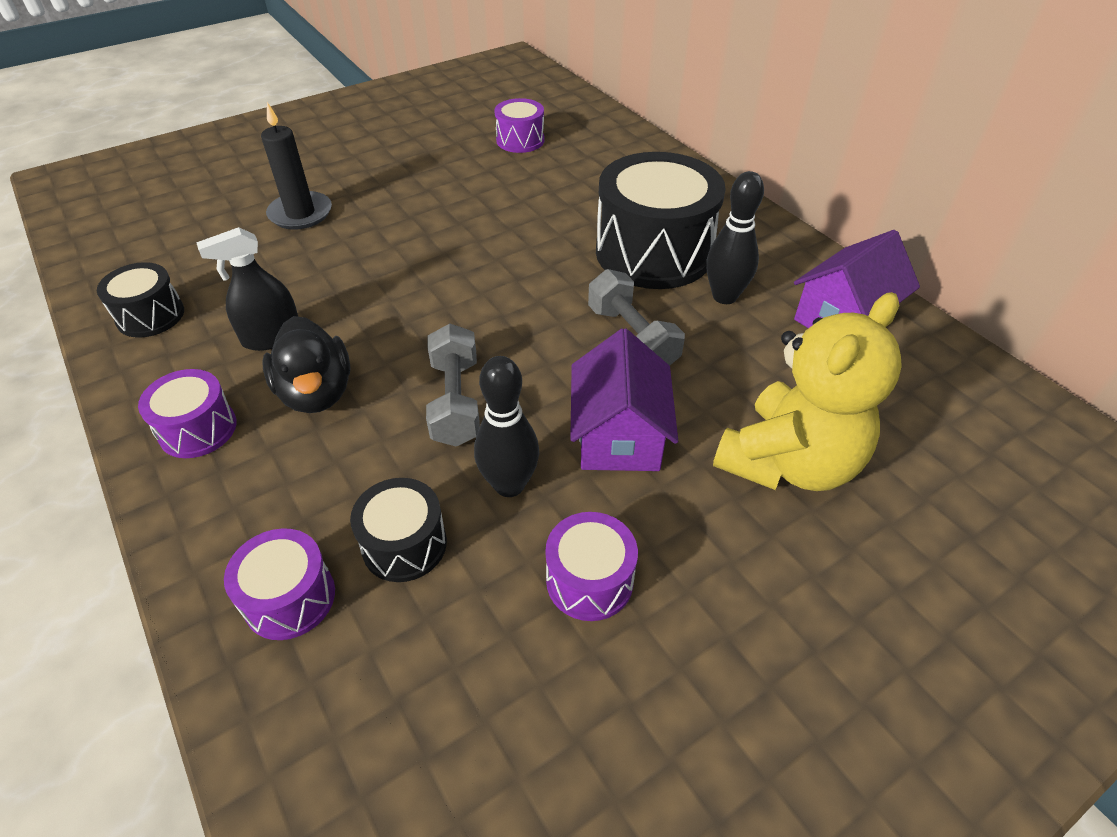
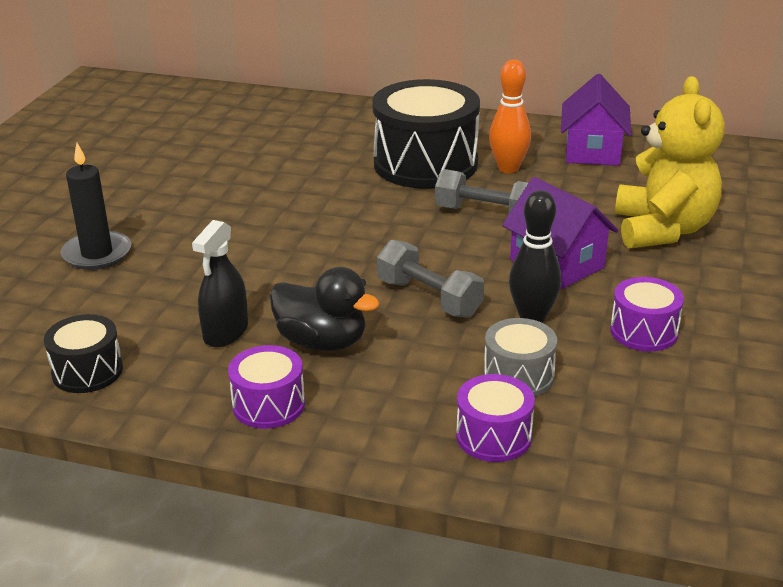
camera: 40 degrees left, 15 degrees down
(404, 544) = (518, 376): black drum -> grey drum
(520, 140) = (207, 135): purple drum -> none
(724, 296) = (508, 168): black bowling pin -> orange bowling pin

